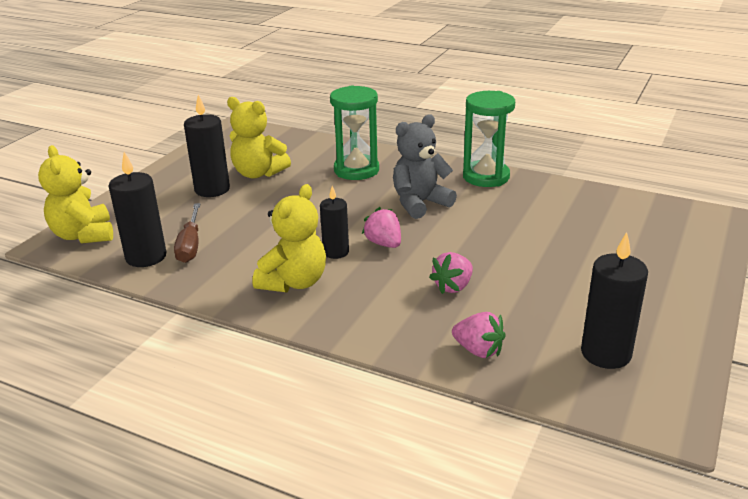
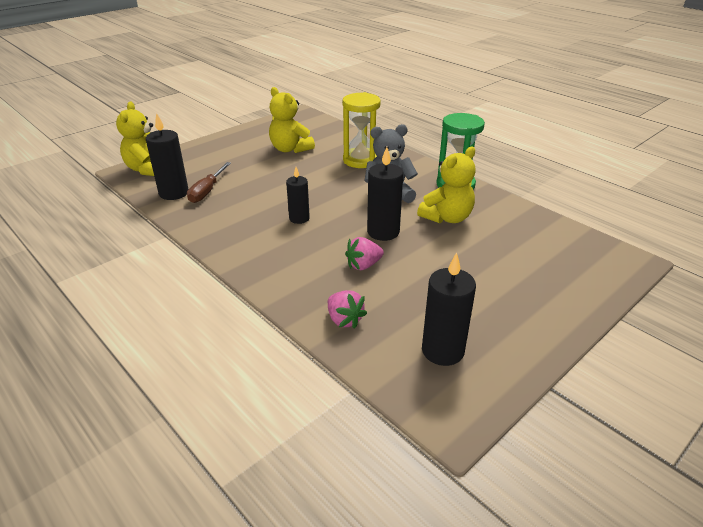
camera: 20 degrees right, 5 degrees up
(212, 189) = (251, 154): black candle -> black candle (383, 232)
(294, 282) = (254, 234): yellow teddy bear -> yellow teddy bear (447, 218)
(356, 170) = (360, 160): green hourglass -> yellow hourglass
(384, 243) = (338, 220): pink strawberry -> none

